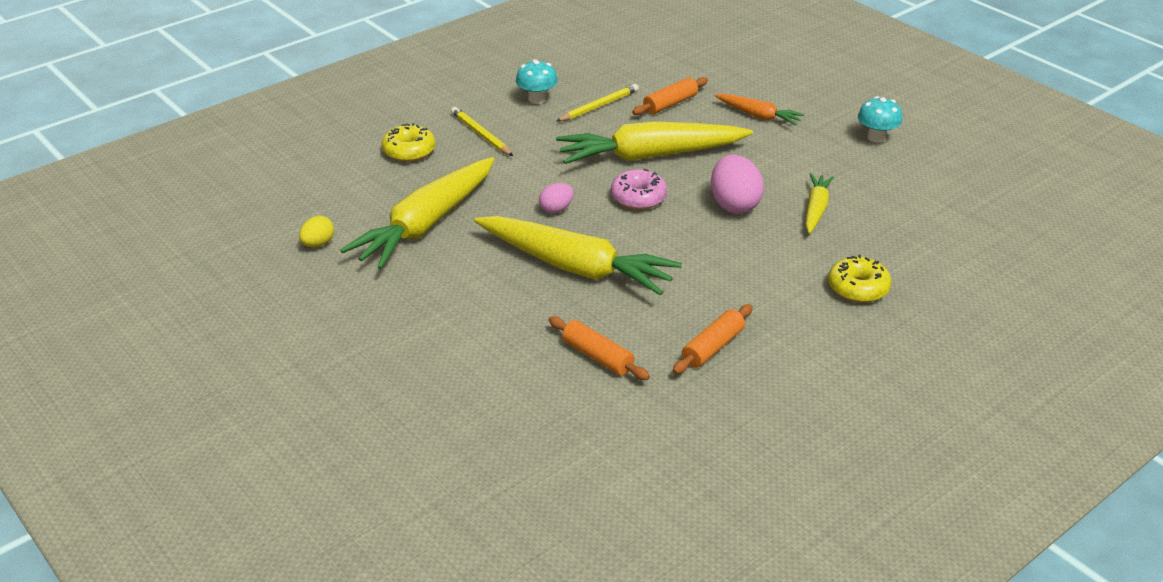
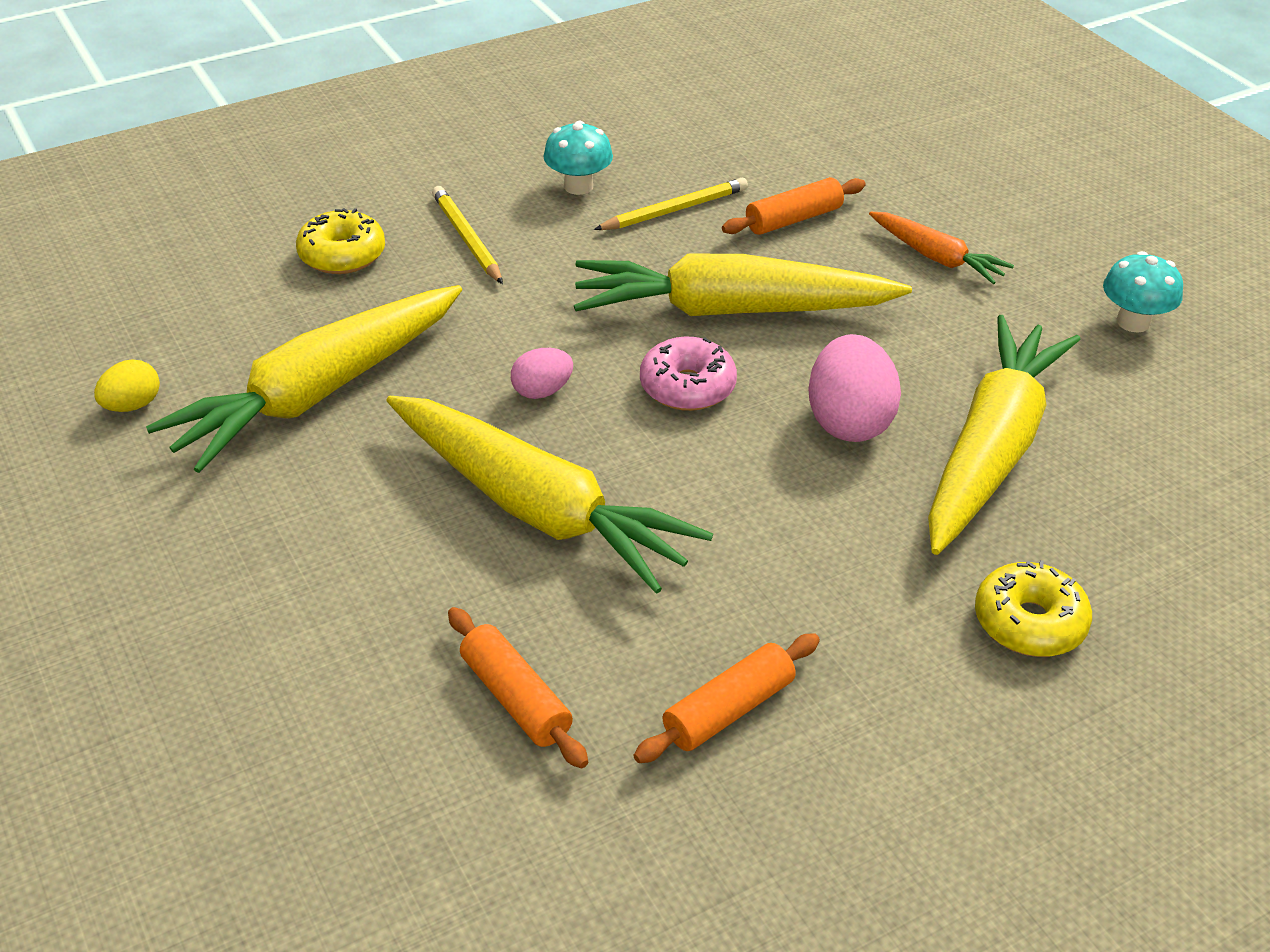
camera: 10 degrees right, 5 degrees up
(815, 209) = (991, 449): yellow carrot -> yellow carrot, size x1.99

